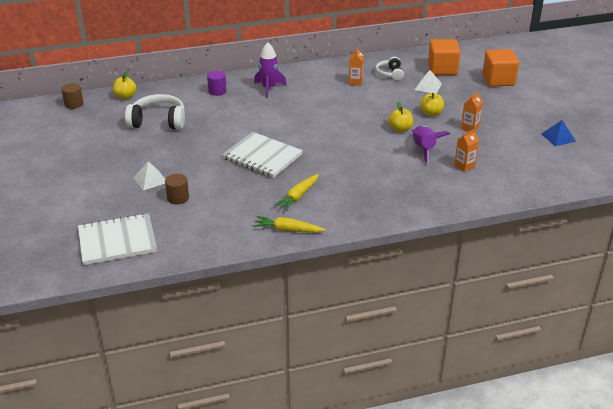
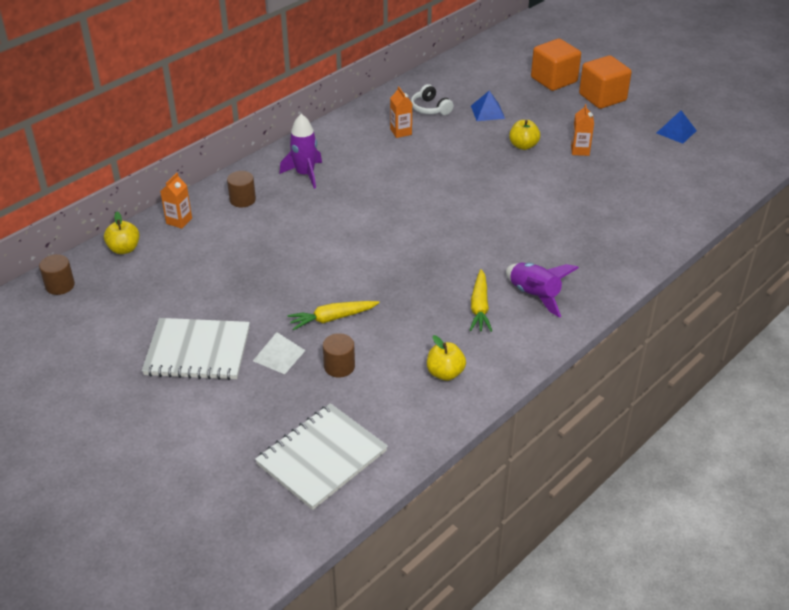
camera: 30 degrees left, 5 degrees up
(158, 121) = (206, 269): white headphones -> none
(217, 91) = (242, 200): purple cylinder -> brown cylinder
(262, 157) = (388, 271): white notebook -> white notebook (197, 351)
(287, 230) = (510, 355): yellow carrot -> yellow carrot (332, 318)
(400, 129) = (509, 177): yellow apple -> yellow apple (445, 373)
(424, 149) = (558, 194): purple rocket -> purple rocket (534, 295)
(428, 86) = (487, 112): white pyramid -> blue pyramid
(442, 69) = (482, 84): orange cube -> orange cube (602, 97)
(464, 166) = (618, 200): orange carton -> orange carton (179, 221)

